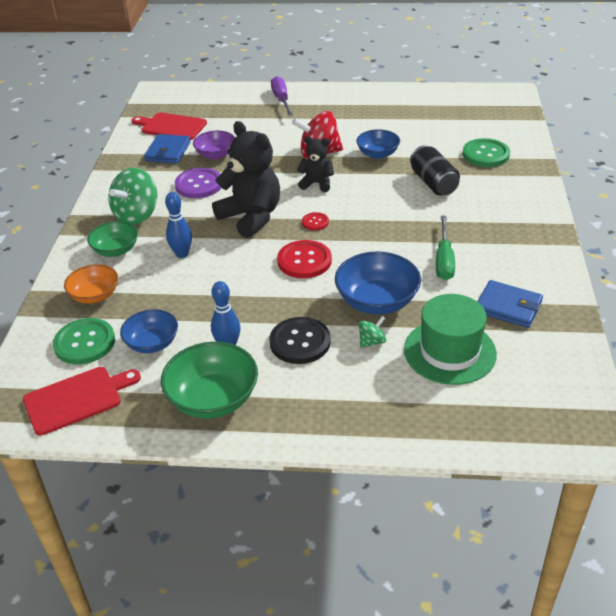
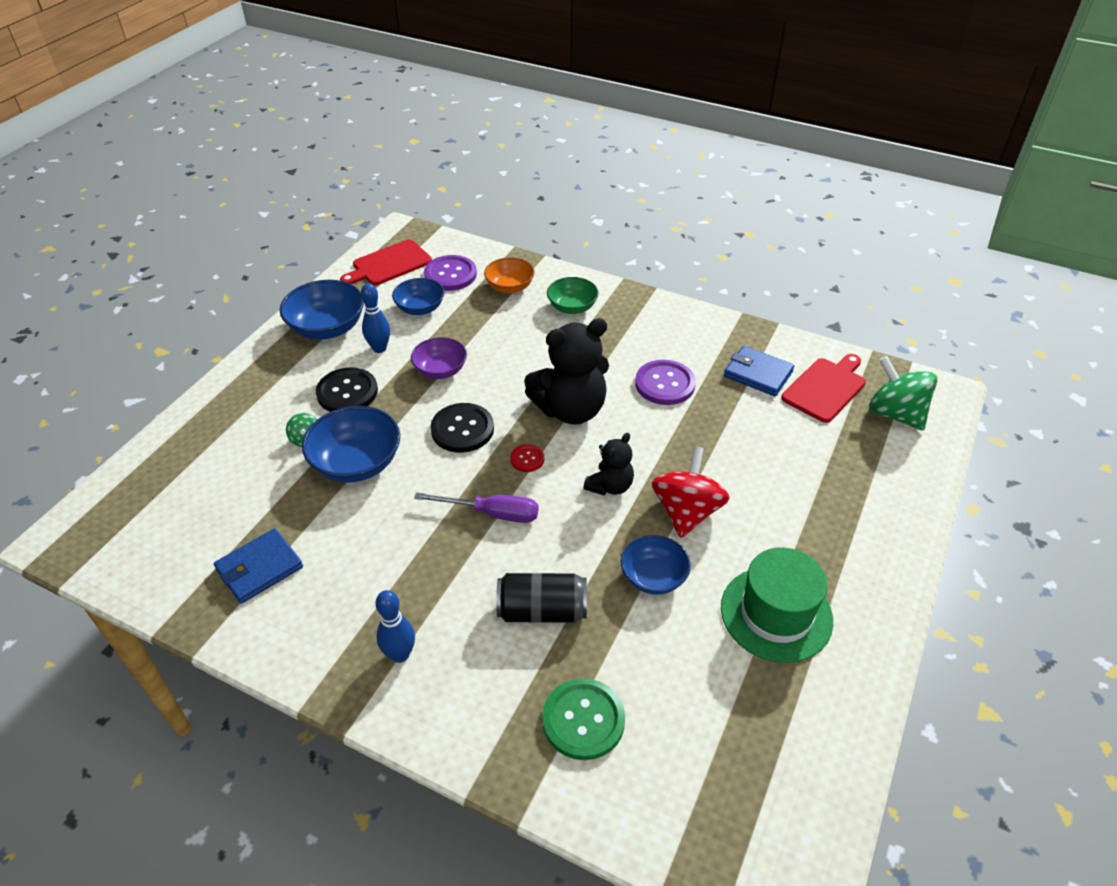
camera: 110 degrees right, 5 degrees up
(77, 399) = (389, 264): red cutting board -> red cutting board turned 60 degrees clockwise
(84, 343) = (450, 274): green button -> purple button
(137, 215) = (627, 329): green spinning top -> green spinning top (895, 414)
(182, 254) = (536, 347): blue bowling pin -> blue bowling pin (400, 654)
(213, 399) = (327, 328): green bowl -> blue bowl
(216, 155) = (730, 412): purple bowl -> purple bowl (440, 370)
(281, 100) = (874, 519): purple screwdriver -> purple screwdriver (492, 514)
(304, 261) = (462, 429): red button -> black button
(444, 260) = (377, 547): green screwdriver -> none
(449, 351) = (245, 489): green hat -> green hat (776, 613)

